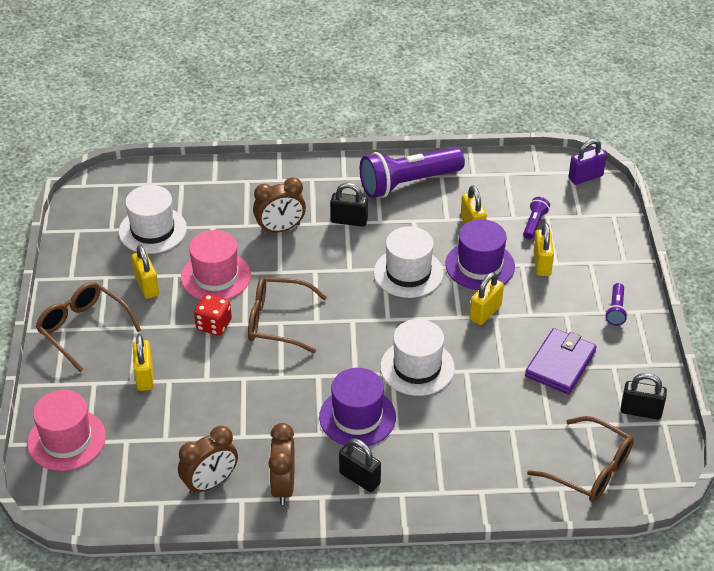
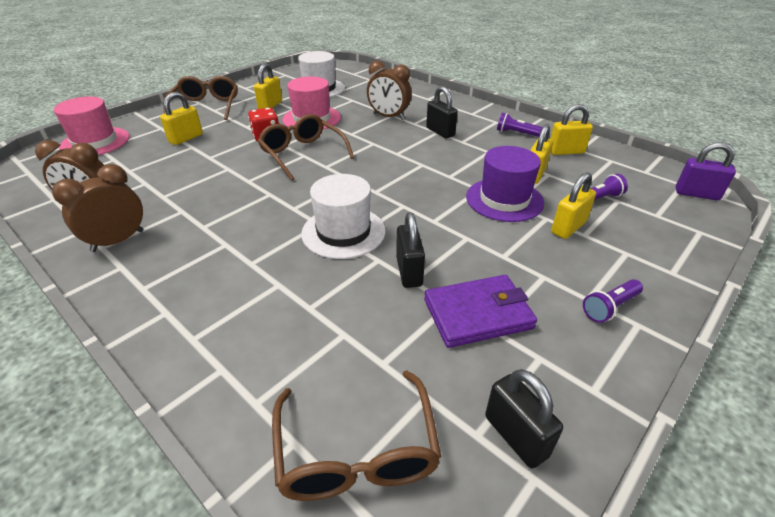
camera: 45 degrees right, 5 degrees down
(357, 417) = (244, 234): purple hat -> none
(359, 478) = (165, 275): black padlock -> black padlock (409, 271)
(408, 183) = (515, 133): purple flashlight -> purple flashlight, size x0.44
(408, 273) = (436, 175): white hat -> none
(485, 312) = (461, 230): yellow padlock -> yellow padlock (566, 151)

